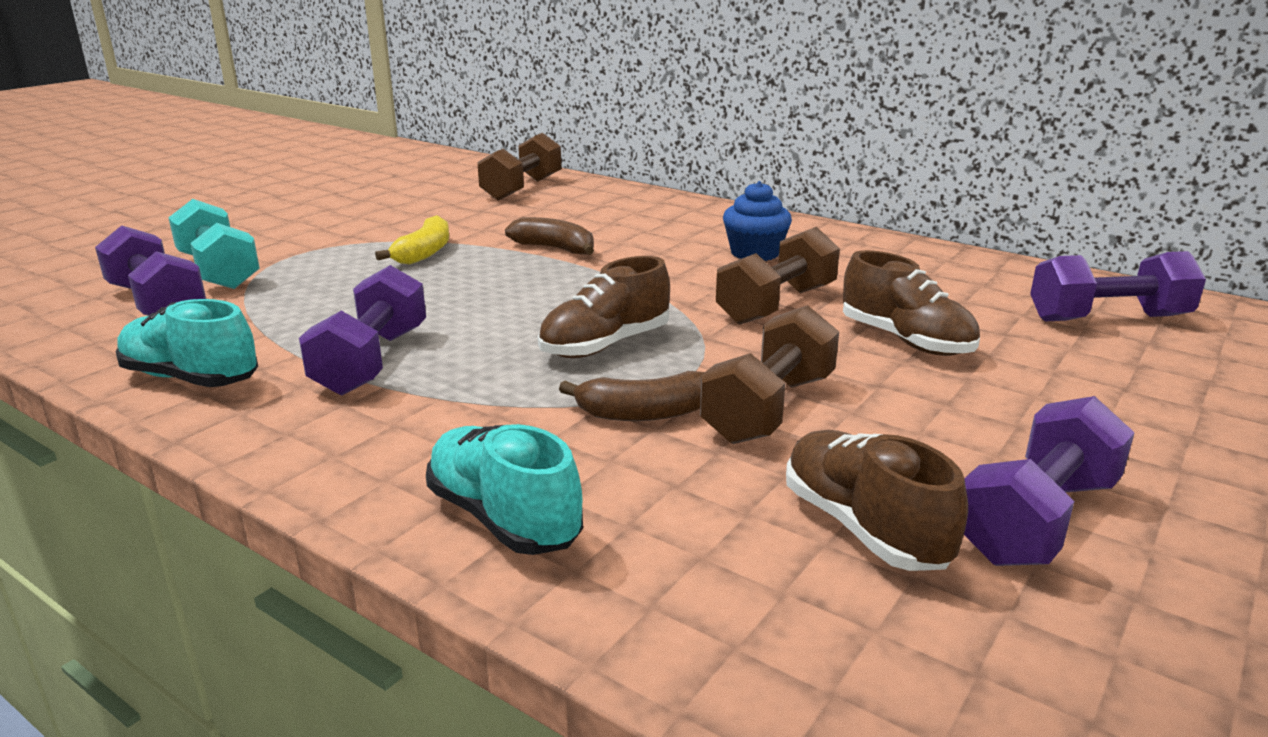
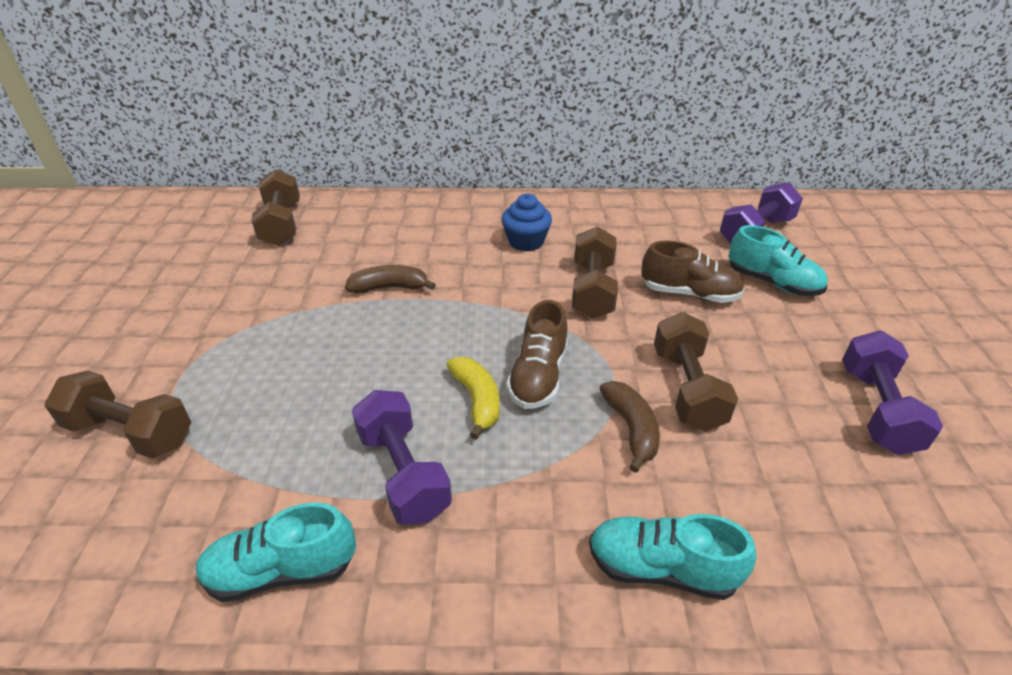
camera: 35 degrees left, 15 degrees up
(157, 303) = (123, 501): purple dumbbell -> none
(219, 271) = (131, 432): turquoise dumbbell -> brown dumbbell
(424, 253) = (293, 332): yellow banana -> yellow banana (477, 400)
(645, 413) = (631, 429): brown banana -> brown banana turned 60 degrees counterclockwise
(863, 527) = (823, 460): brown shoe -> none
(1057, 365) = (772, 282): none -> turquoise shoe

